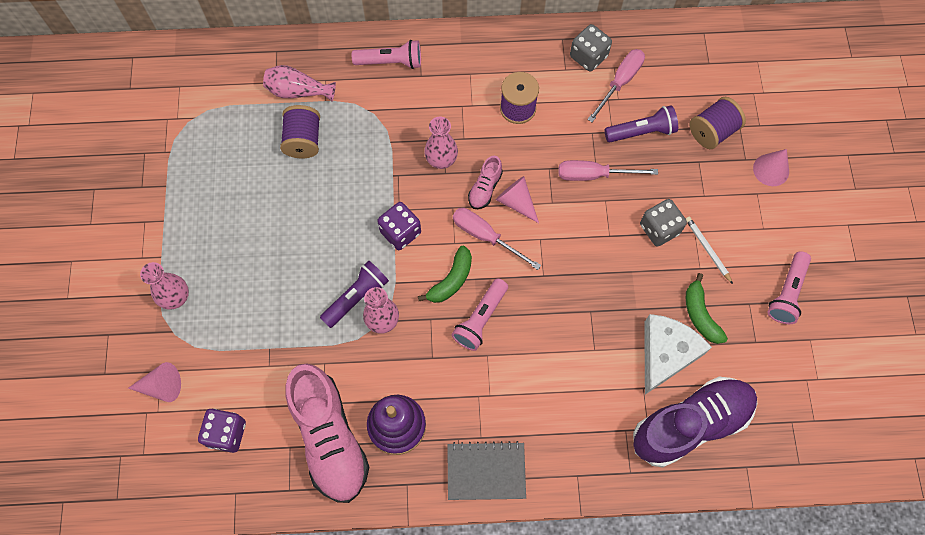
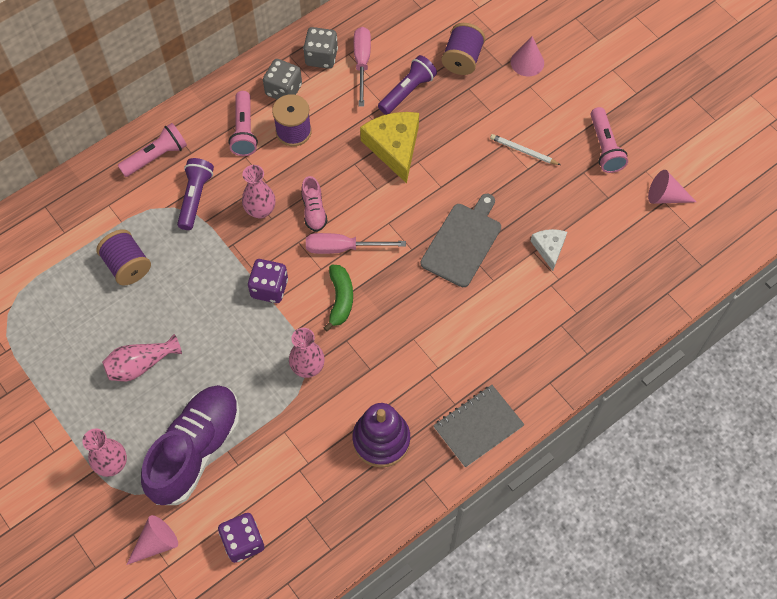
camera: 35 degrees left, 5 degrees down
(298, 91) = (91, 228): pink vase -> pink vase (141, 364)
(329, 438) = (333, 486): pink shoe -> none
(356, 297) = (271, 362): purple flashlight -> purple flashlight (195, 198)
(480, 319) = (387, 314): pink flashlight -> pink flashlight (244, 131)
(516, 202) = (348, 206): pink cone -> pink cone (665, 196)
(592, 298) = (462, 242): none -> grey cutting board
(593, 175) = (394, 147): pink screwdriver -> yellow cheese
(659, 229) = (476, 158): grey dice -> grey dice (283, 90)
(665, 353) = (549, 248): white cheese -> white cheese, size x0.56
(690, 424) = (605, 289): purple shoe -> purple shoe (195, 450)
(700, 315) = (553, 203): green banana -> none

